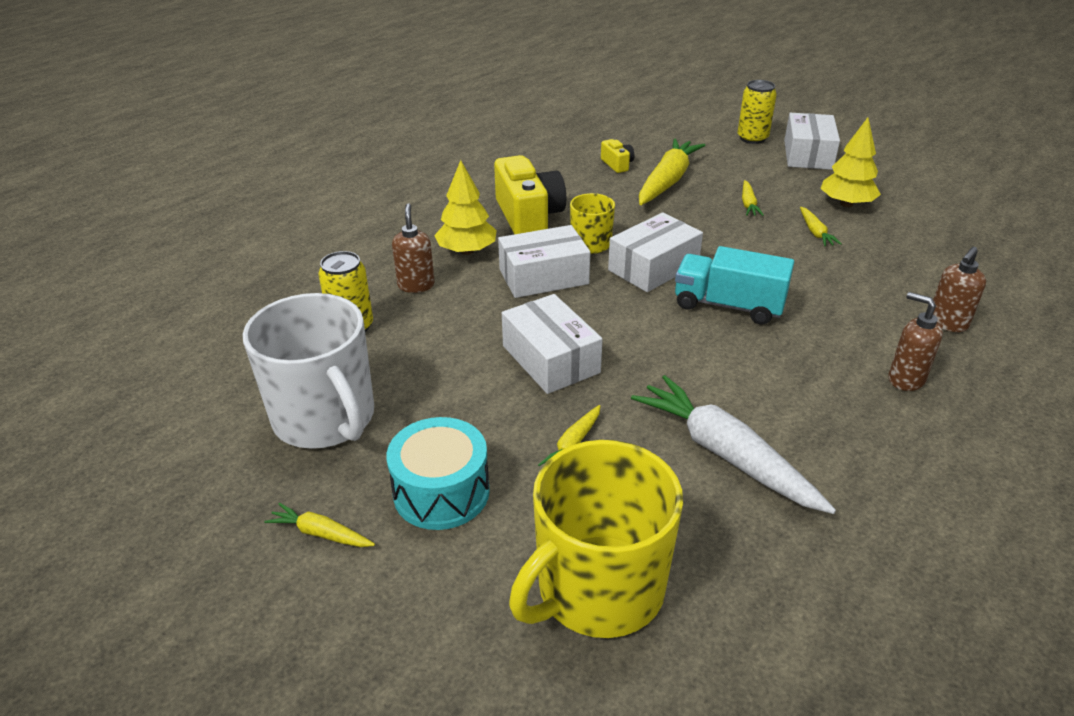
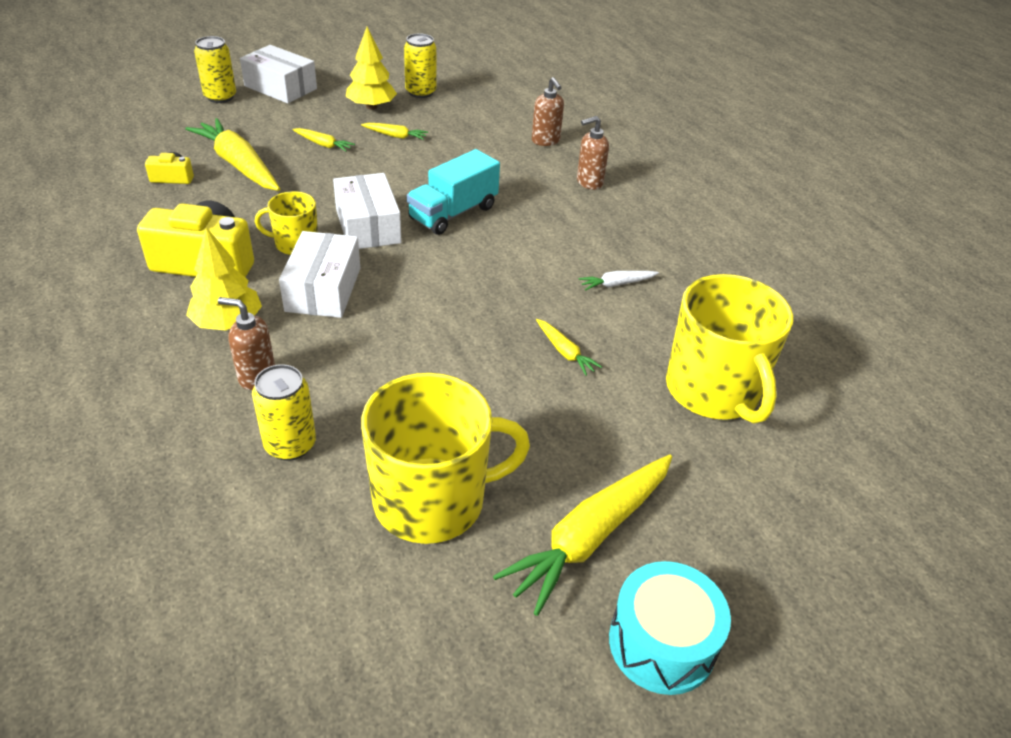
camera: 70 degrees left, 5 degrees up
(321, 533) = (590, 536): yellow carrot -> yellow carrot, size x2.14
(325, 418) = (432, 500): white mug -> yellow mug
(441, 492) = (578, 444): turquoise drum -> turquoise drum (661, 643)
(550, 359) = (450, 327): white box -> none
(726, 454) = (617, 284): white carrot -> white carrot, size x0.47
(917, 219) = (420, 92): none -> yellow can

